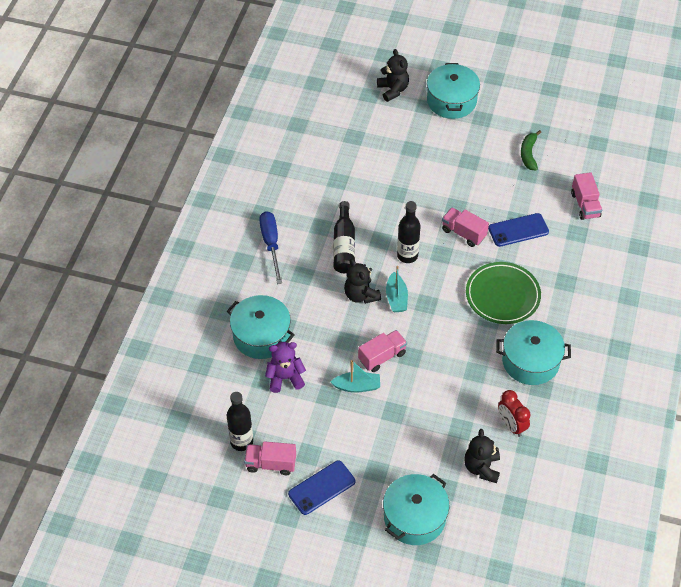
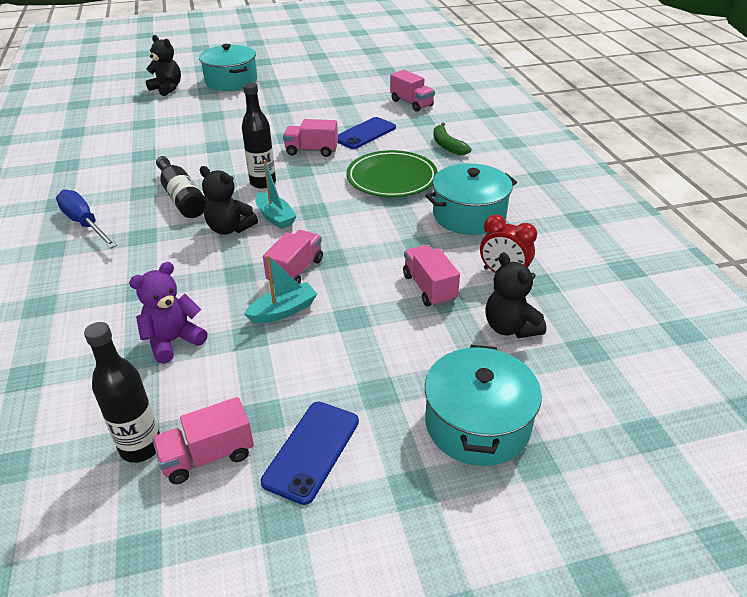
camera: 30 degrees left, 15 degrees down
(261, 336) = (113, 310): turquoise pot -> none
(455, 412) = (429, 288): none -> pink truck
(528, 154) = (331, 90): green banana -> green banana (447, 145)

